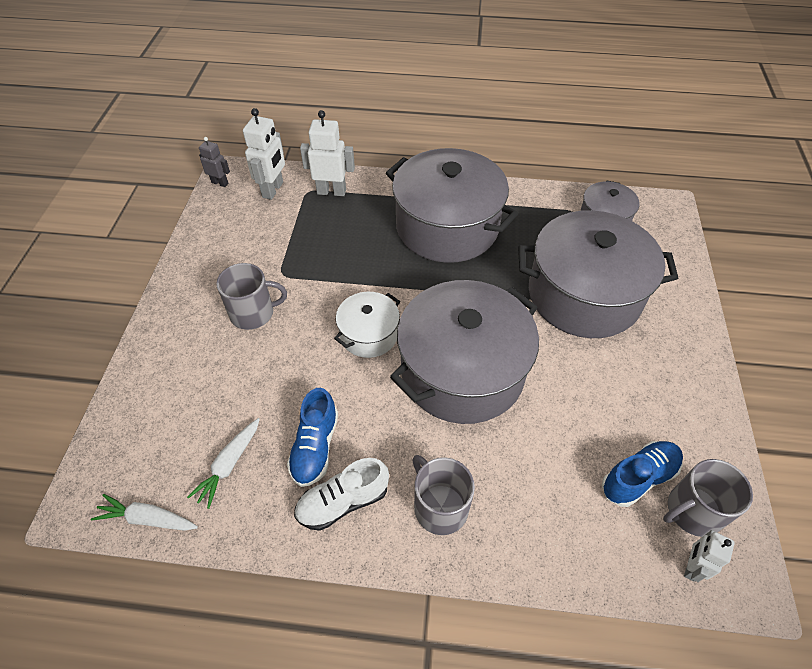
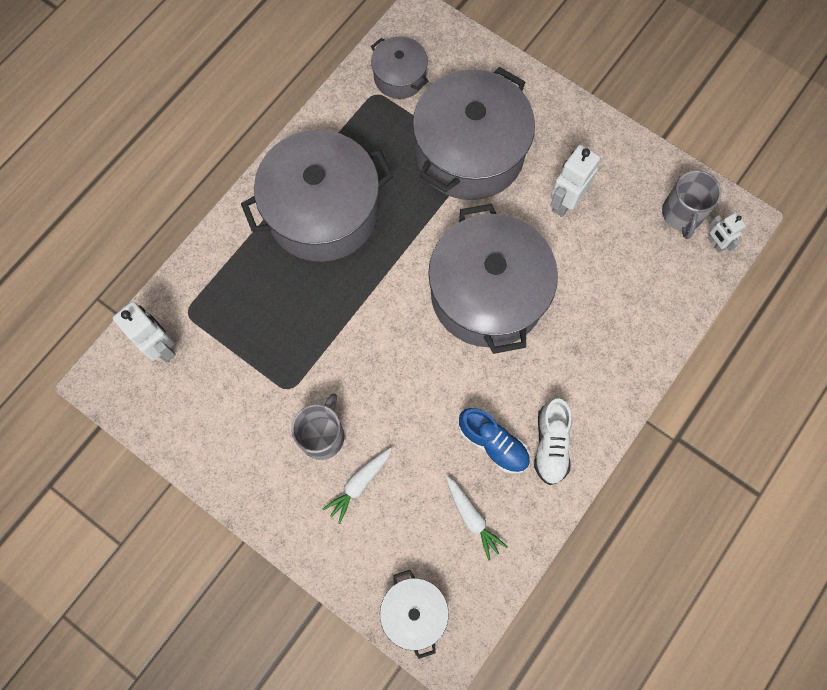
camera: 60 degrees left, 20 degrees up
(148, 518) = (486, 599): white carrot -> white carrot (359, 484)
(220, 183) = (112, 396): grey robot -> none
(331, 191) = (203, 290): white robot -> white robot (565, 202)
(369, 334) = (407, 347): white pot -> white pot (414, 612)
(440, 507) = (591, 377): grey mug -> none
(638, 478) = (642, 230): blue shoe -> none

